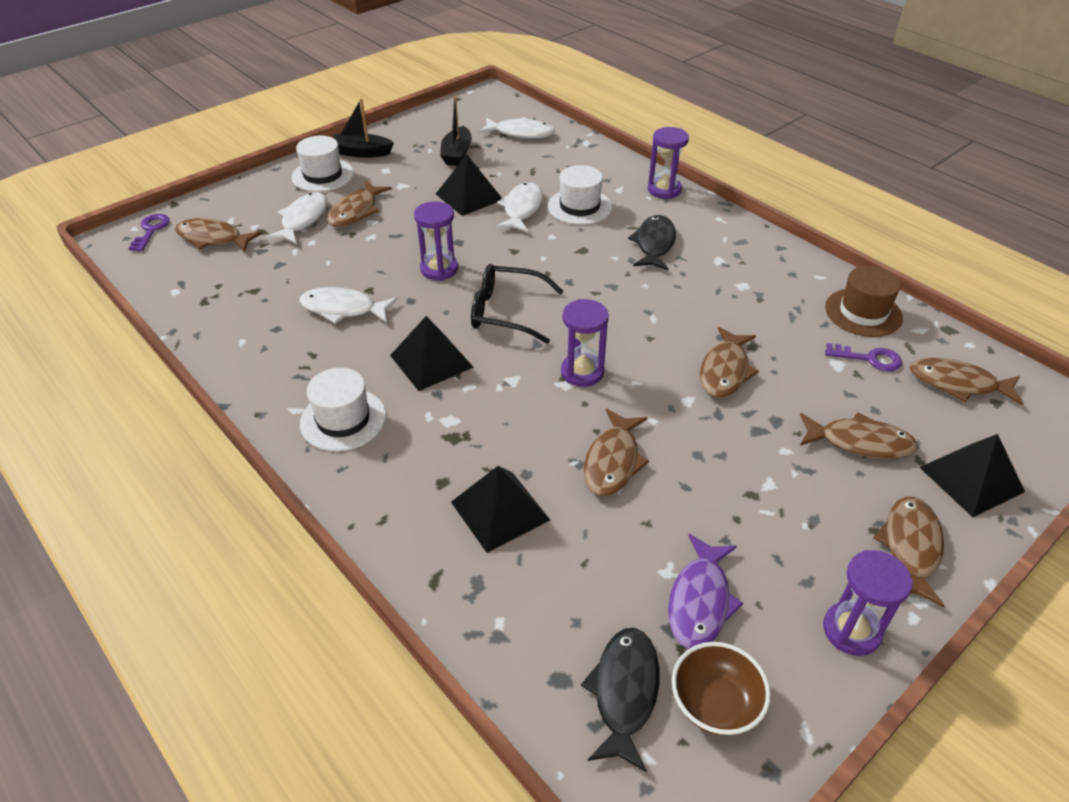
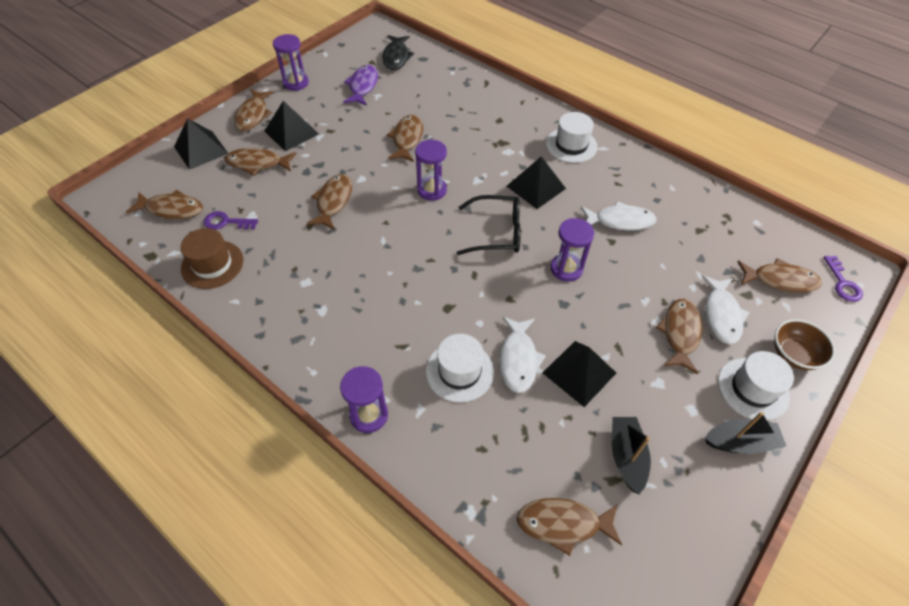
camera: 170 degrees right, 10 degrees up
(500, 510) = (464, 111): black pyramid -> black pyramid (291, 132)
(521, 133) = (563, 524): white fish -> brown fish
(654, 244) = (381, 324): black fish -> none
(715, 703) = (360, 57): brown bowl -> brown bowl (793, 354)

